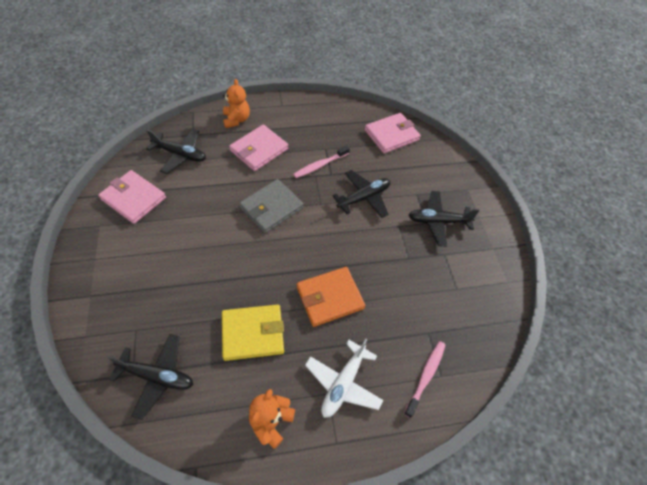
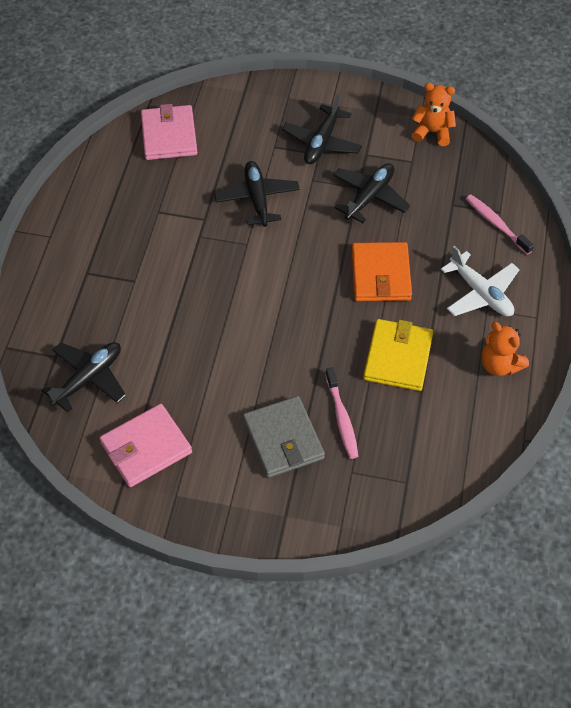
camera: 65 degrees left, 0 degrees up
(157, 376) = (417, 458): black plane -> black plane (369, 197)
(236, 120) = (52, 297): orange teddy bear -> orange teddy bear (432, 132)
(259, 150) = (125, 284): pink wallet -> none
(271, 208) = (231, 296): grey wallet -> grey wallet (283, 439)
(320, 165) = (185, 226): pink toothbrush -> pink toothbrush (342, 418)

